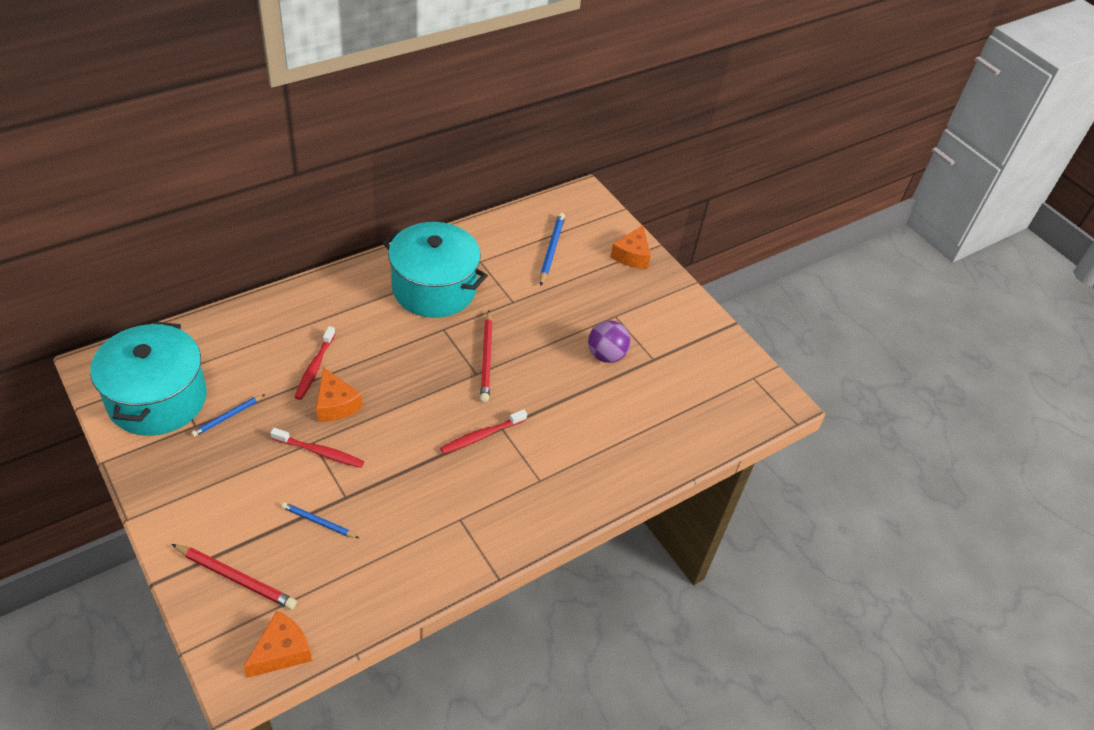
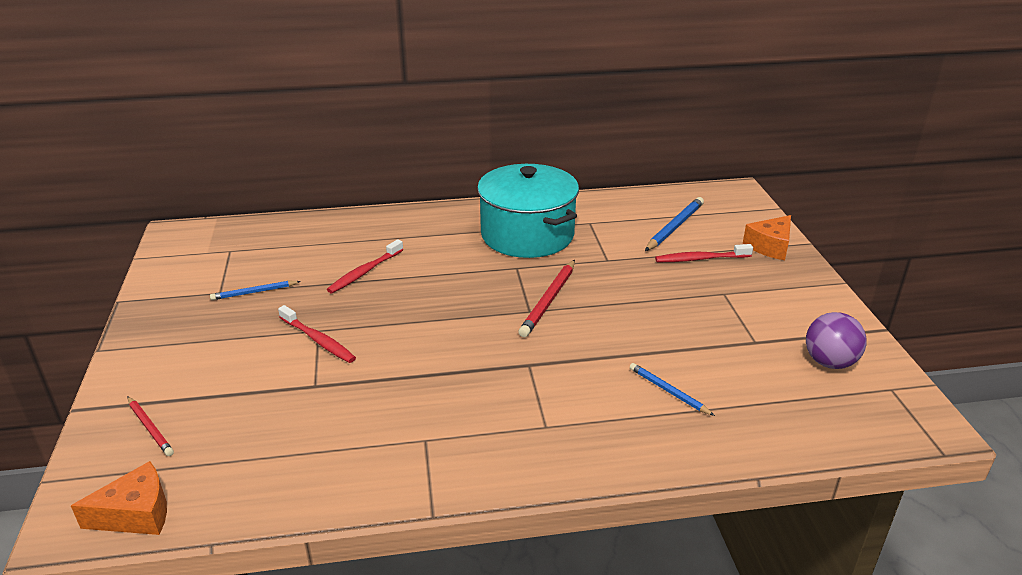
camera: 30 degrees right, 15 degrees down
(157, 399) = (205, 266): turquoise pot -> none
(236, 578) = (150, 428): red pencil -> red pencil, size x0.63
(318, 522) = (271, 400): blue pencil -> blue pencil (668, 391)
(335, 404) = (363, 305): orange cheese -> none
(481, 436) = (501, 367): red toothbrush -> red toothbrush (700, 259)
(606, 355) = (695, 326): purple ball -> purple ball (829, 362)

